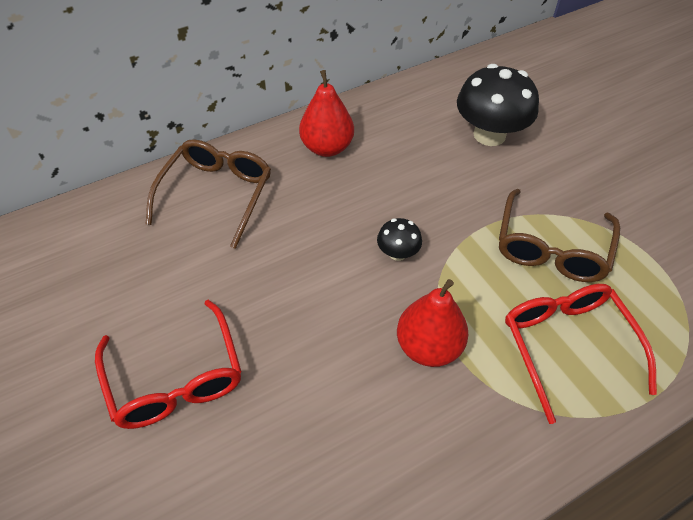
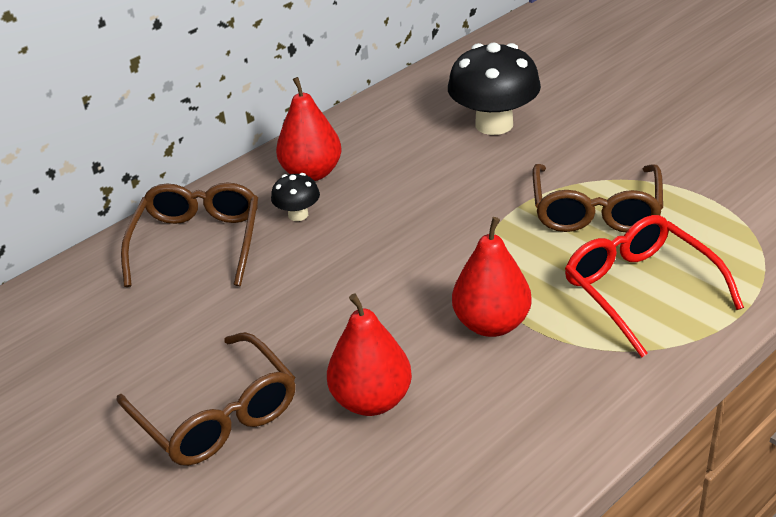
camera: 10 degrees left, 15 degrees down
(175, 378) = (216, 415): red glasses -> brown glasses
(304, 400) = (372, 400): none -> red pear
(397, 253) = (428, 251): black mushroom -> black mushroom (298, 215)

